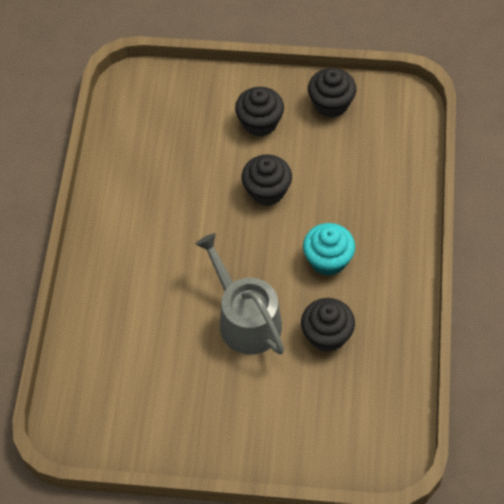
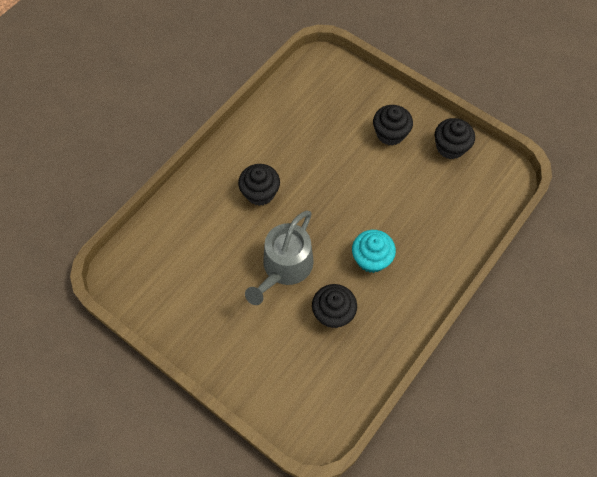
camera: 30 degrees right, 5 degrees up
(245, 319) = (284, 267): grey watering can -> grey watering can turned 150 degrees counterclockwise
(267, 191) = (362, 185): black cupcake -> black cupcake (260, 193)

